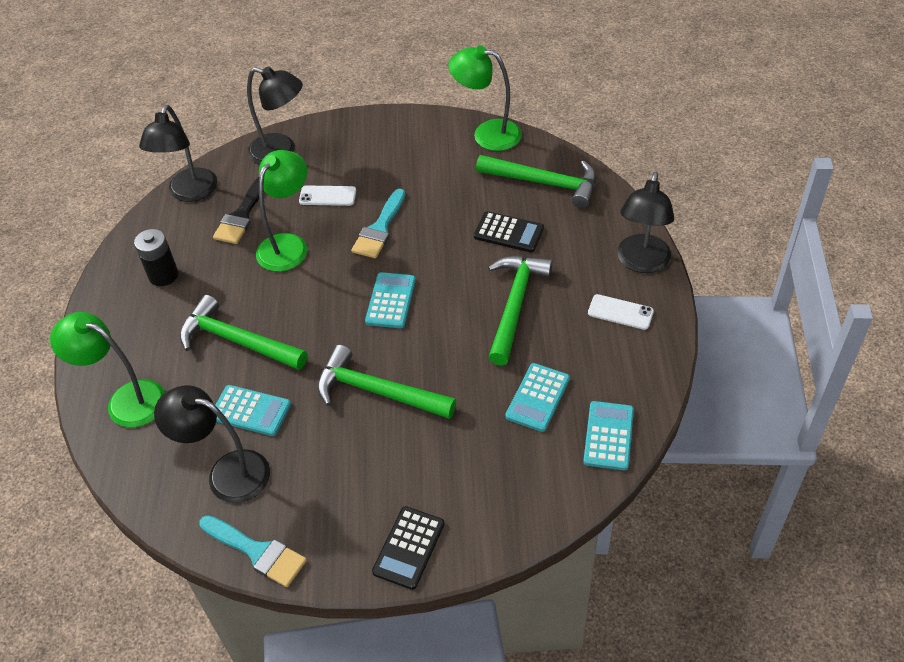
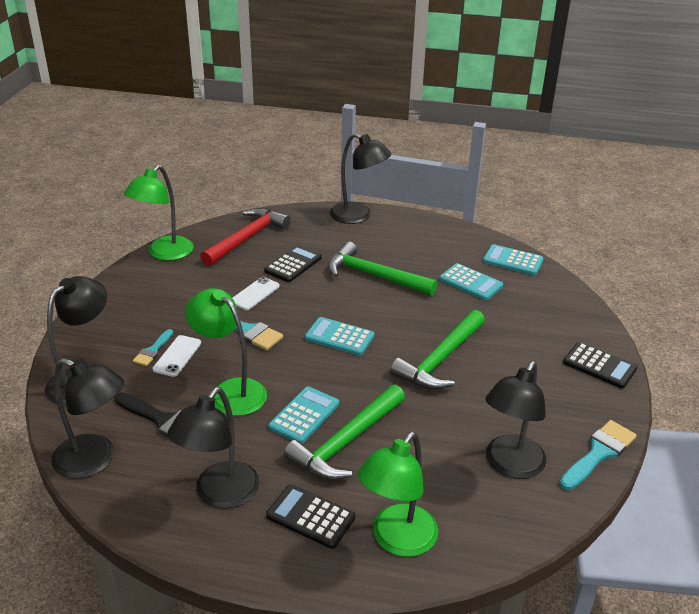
camera: 80 degrees left, 15 degrees down
(146, 337) = (310, 517): none -> black calculator
(163, 275) = (220, 495): black battery -> black lamp
(251, 411) = (440, 441): turquoise calculator -> turquoise calculator (304, 415)
(331, 178) = (153, 350): none -> turquoise brush
(544, 183) = (247, 238): green hammer -> red hammer
(620, 312) = (402, 234): white phone -> white phone (255, 294)

